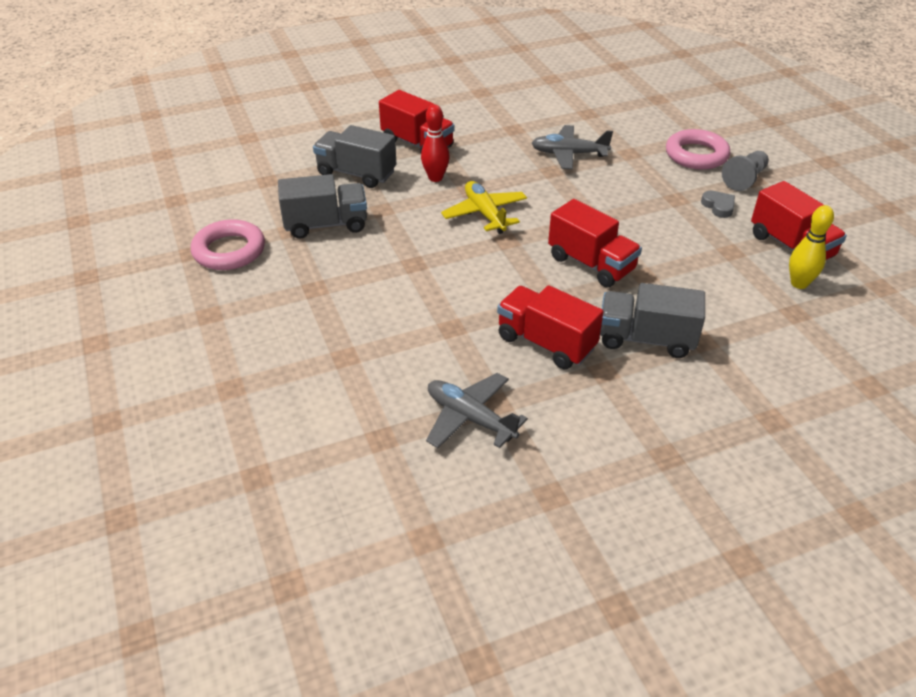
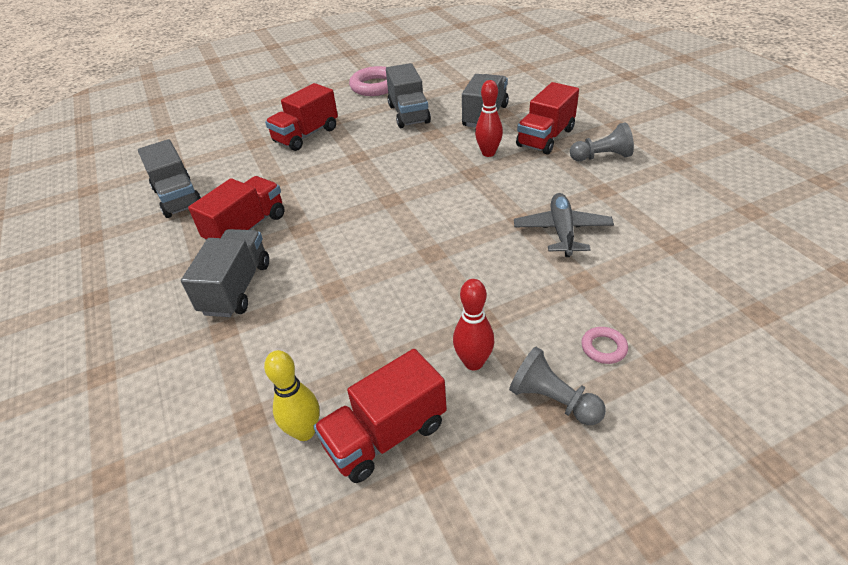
camera: 90 degrees right, 0 degrees up
(461, 122) = (601, 157): none -> grey pawn
(470, 418) = (178, 198): grey plane -> grey truck
(485, 214) = (433, 184): yellow plane -> none
(591, 264) = (353, 252): red truck -> red truck (306, 135)
(696, 155) = (603, 348): pink ring -> pink ring, size x0.49
(718, 206) = (473, 362): grey heart -> red bowling pin

